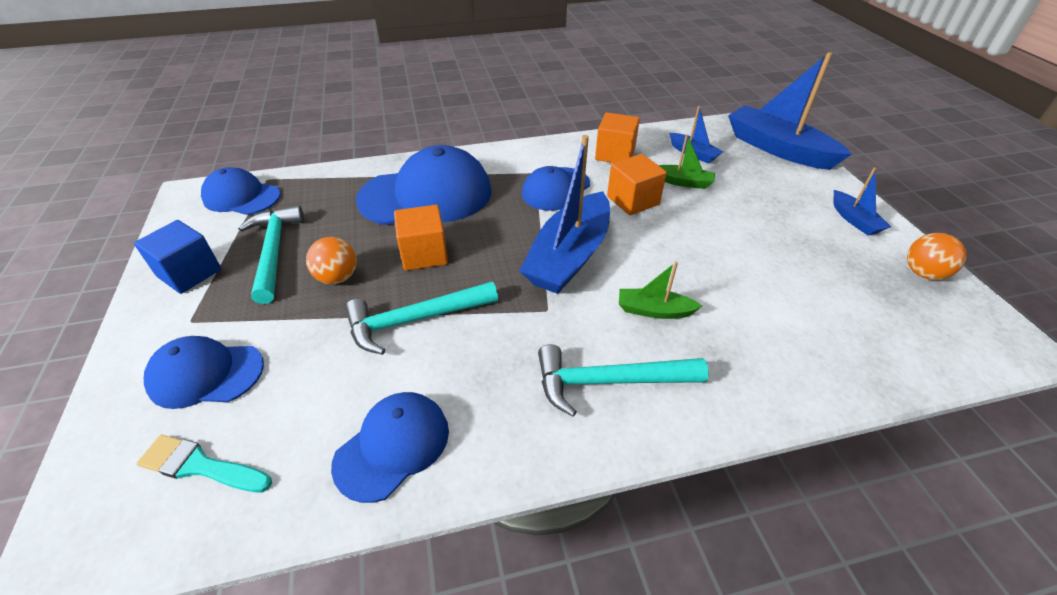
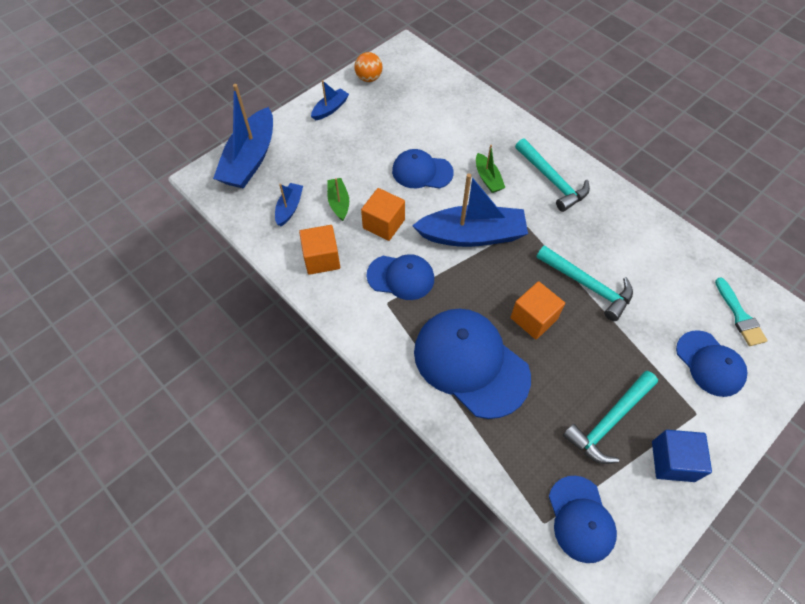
camera: 120 degrees left, 15 degrees up
(337, 277) = (594, 355): orange ball -> none
(393, 446) = (659, 245): blue cap -> blue cap (422, 172)

